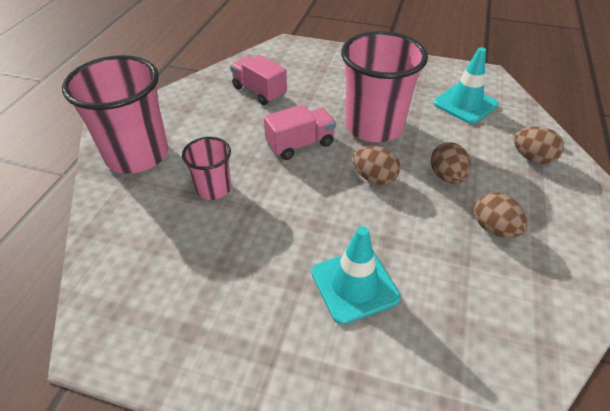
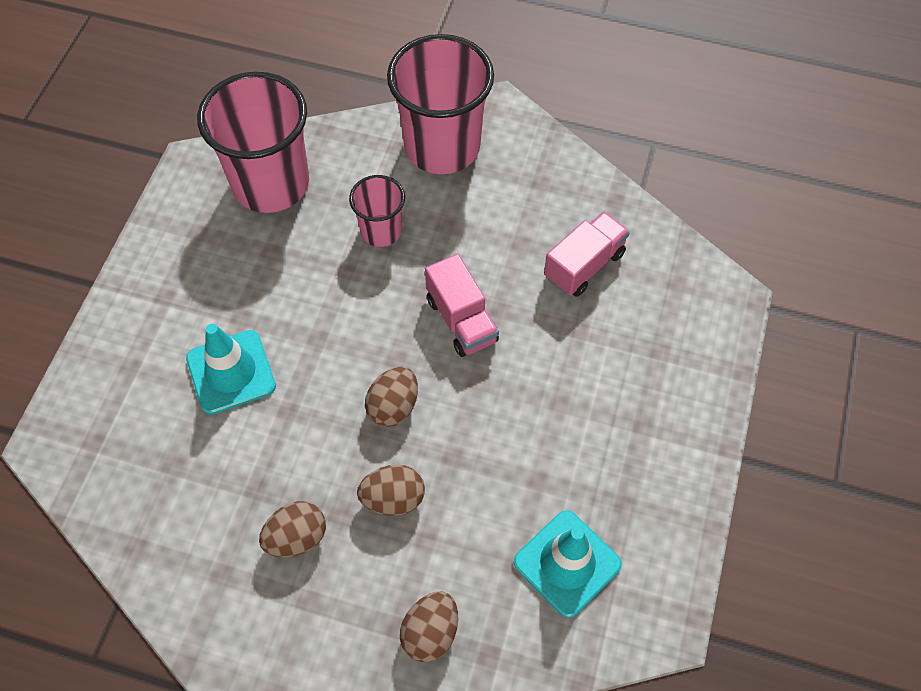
camera: 90 degrees right, 15 degrees up
(374, 126) = (503, 416): pink cup -> pink cup (271, 184)

